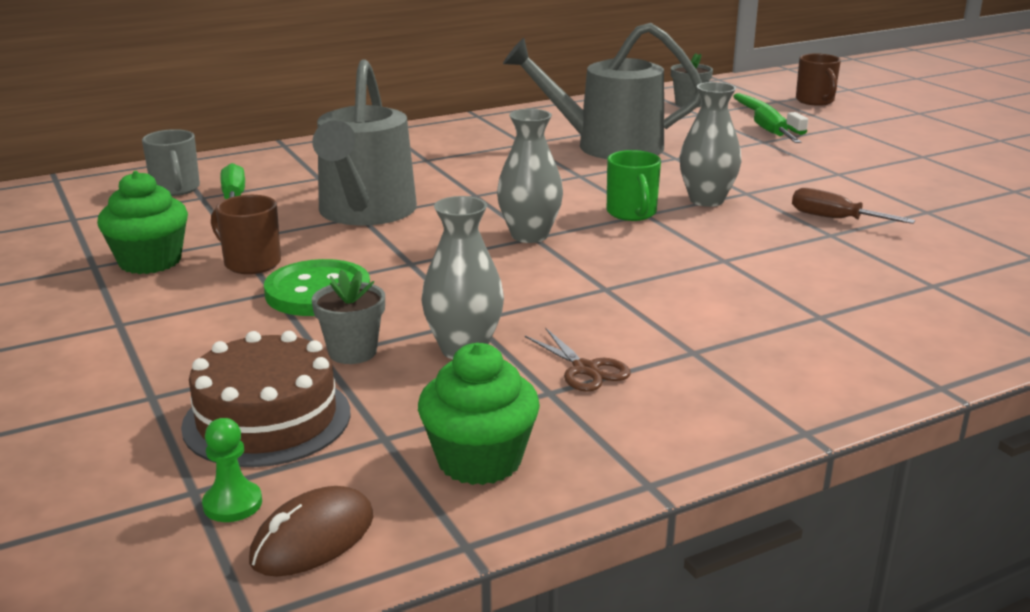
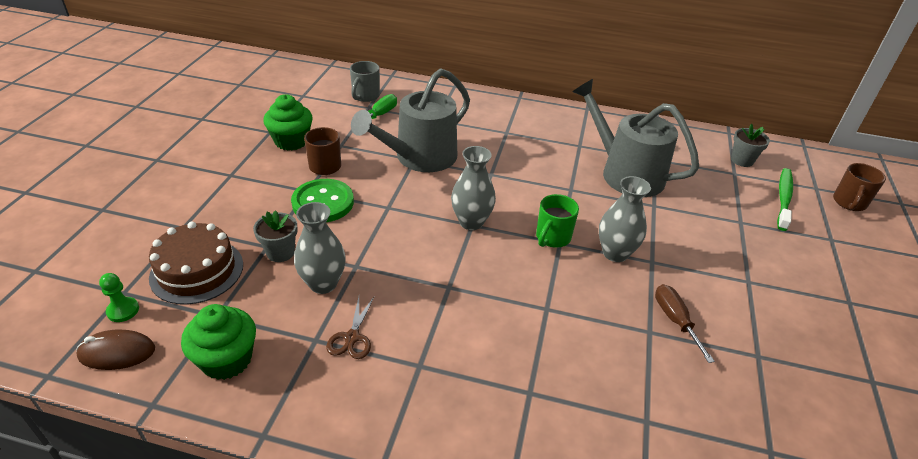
camera: 40 degrees right, 15 degrees up
(772, 134) = (759, 218): green screwdriver -> none

